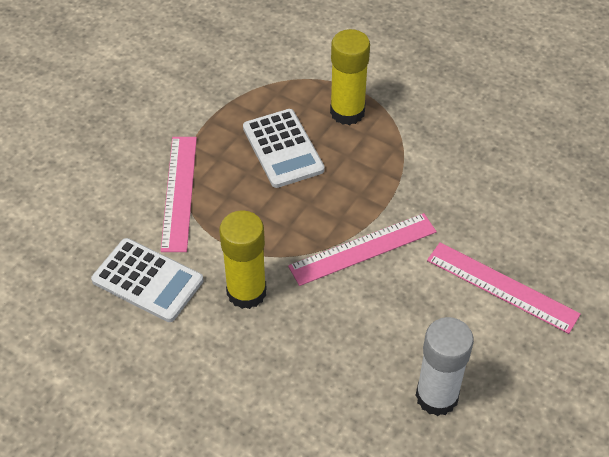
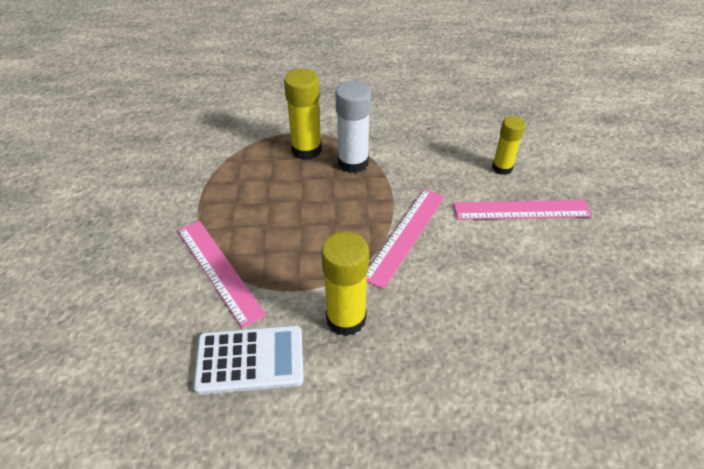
camera: 35 degrees left, 5 degrees down
(283, 149) = (280, 196): white calculator -> none
(436, 396) = (560, 311): white glue stick -> white glue stick (353, 162)
(528, 233) = (502, 168): none -> yellow glue stick

